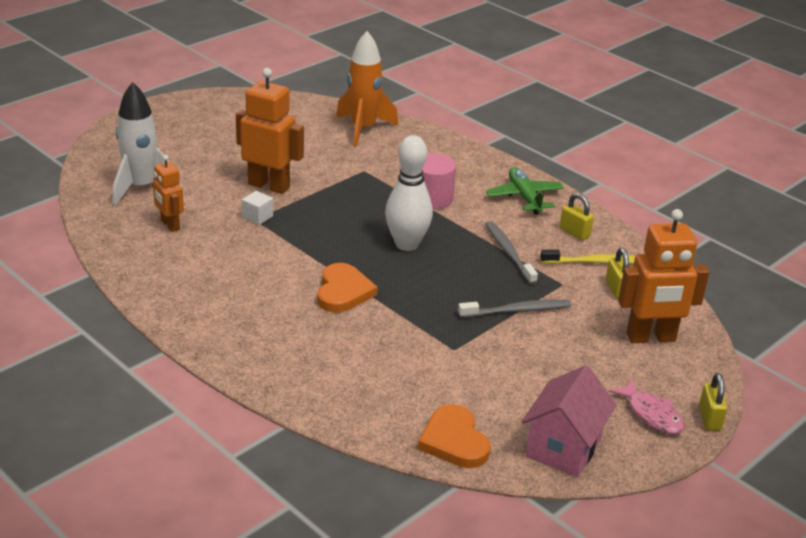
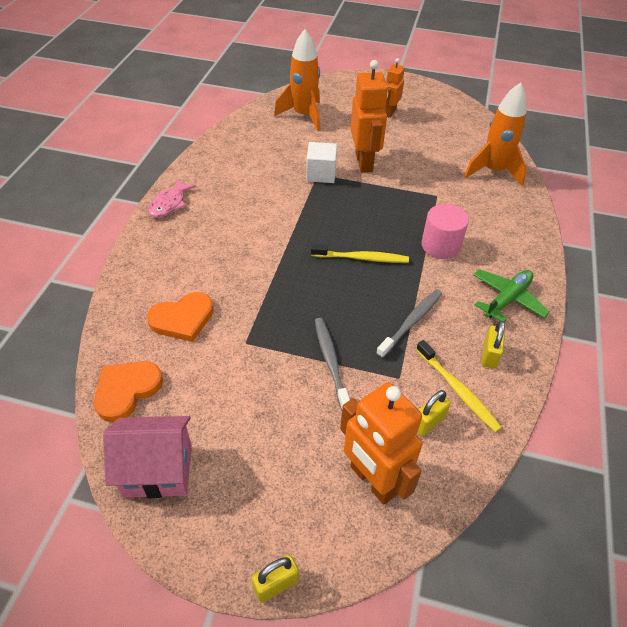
camera: 60 degrees right, 15 degrees up
(141, 187) = (303, 116): white rocket -> orange rocket
(170, 225) = (274, 144): orange robot -> orange robot (390, 112)
(257, 217) = (321, 174): white cube -> white cube, size x1.56
(343, 291) = (269, 251): orange heart -> orange heart (182, 319)
(407, 244) = (362, 258): white bowling pin -> yellow toothbrush
(517, 311) = (330, 361): grey toothbrush -> grey toothbrush turned 150 degrees counterclockwise
(652, 414) = (249, 526): pink fish -> pink fish (169, 204)

